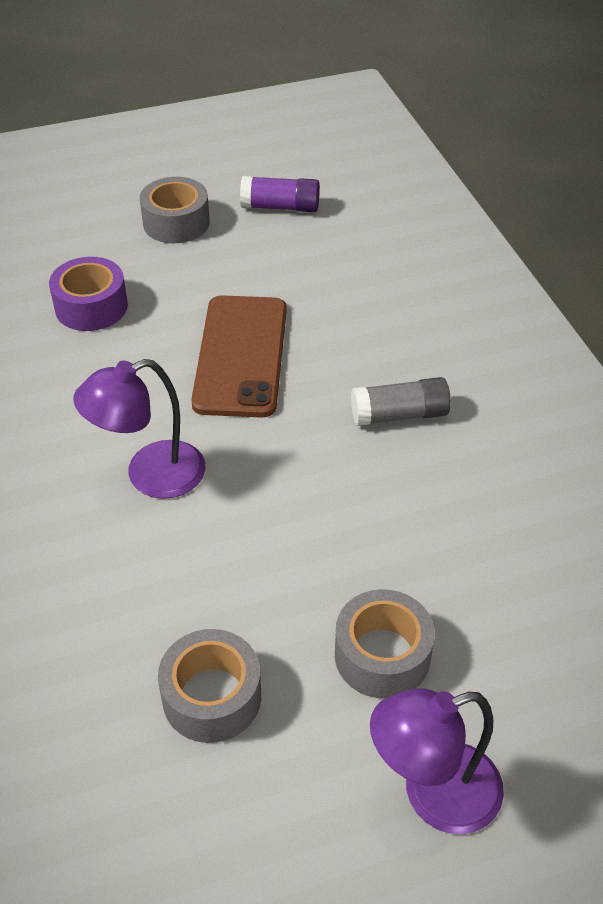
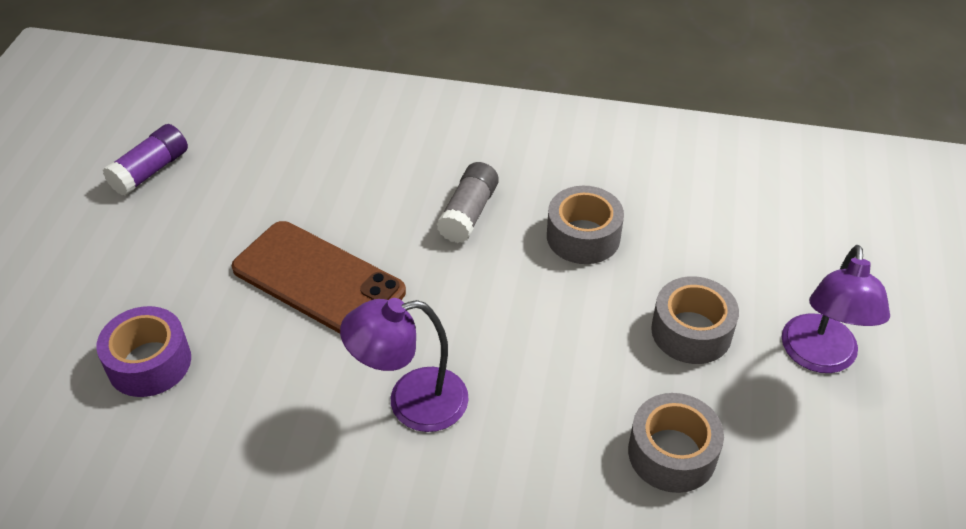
camera: 60 degrees left, 0 degrees up
(150, 475) = (411, 402): purple lamp -> purple lamp turned 75 degrees clockwise
(176, 223) = (93, 250): grey tape -> grey tape (583, 236)

